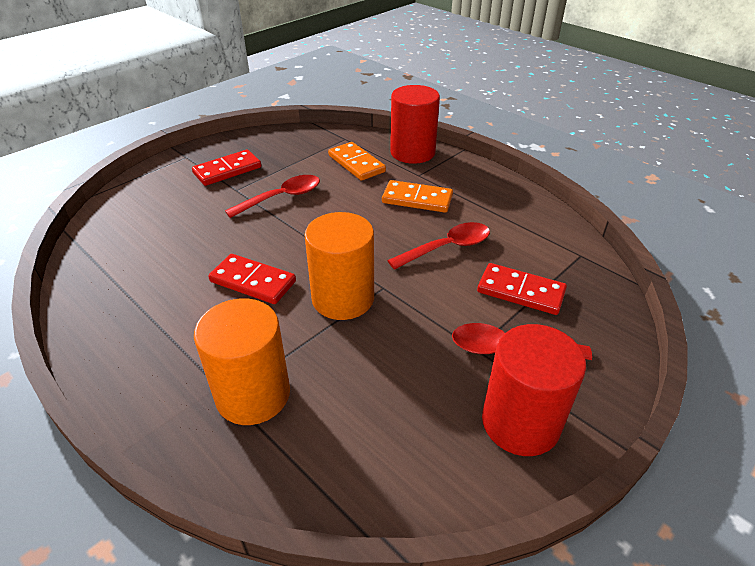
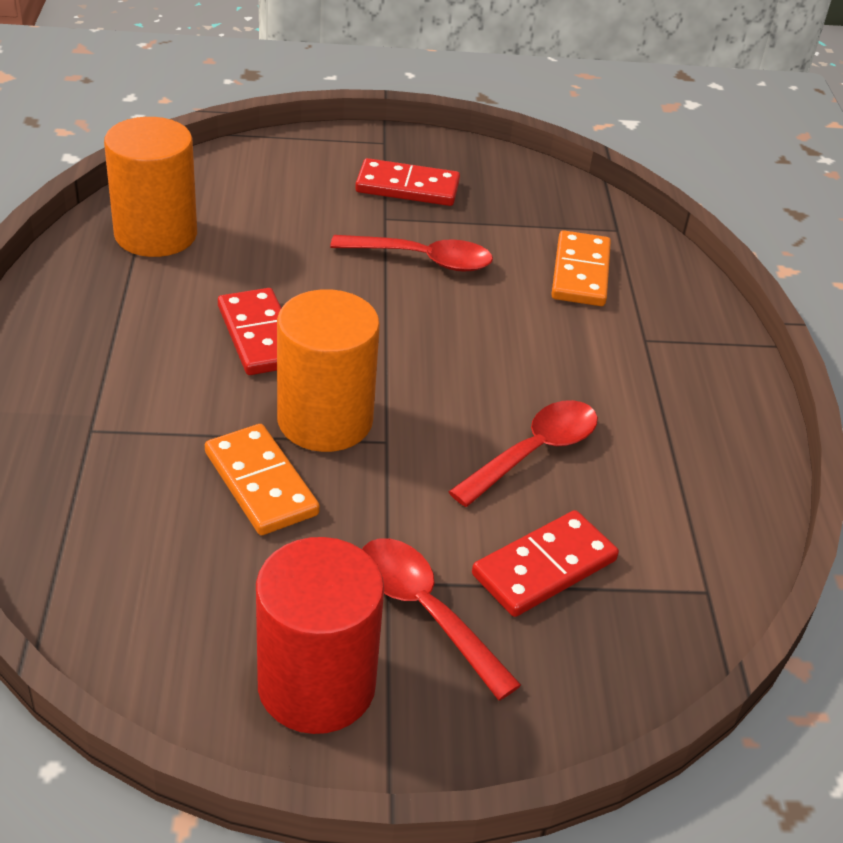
camera: 40 degrees right, 0 degrees up
(253, 394) = (111, 446): orange cylinder -> orange cylinder (156, 234)
(412, 152) = (685, 304): red cylinder -> none
(417, 199) = (591, 369): orange domino -> orange domino (261, 483)
(447, 247) = (534, 452): red spoon -> red spoon turned 60 degrees counterclockwise
(521, 291) = (544, 568): red domino -> red domino turned 75 degrees clockwise

